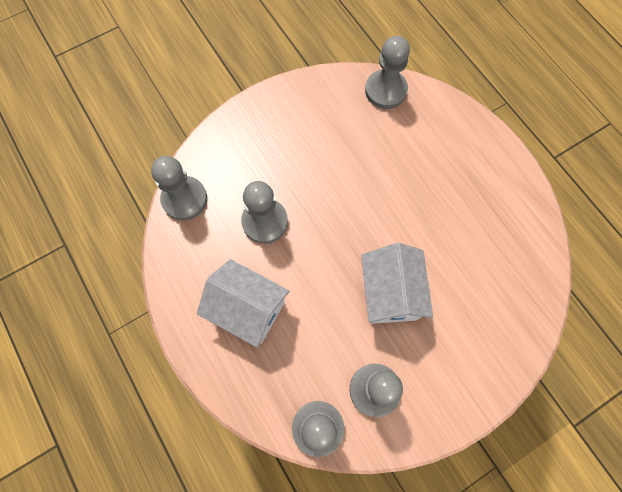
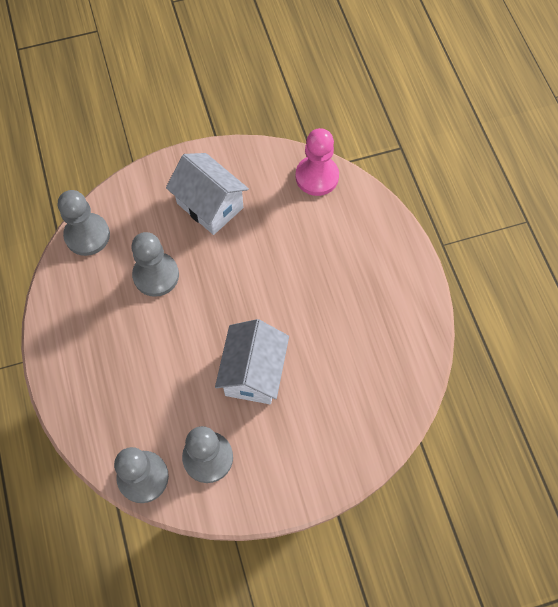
camera: 15 degrees right, 5 degrees down
(248, 309) = (114, 352): white house -> white house (210, 205)
(385, 90) = (317, 177): grey pawn -> pink pawn

